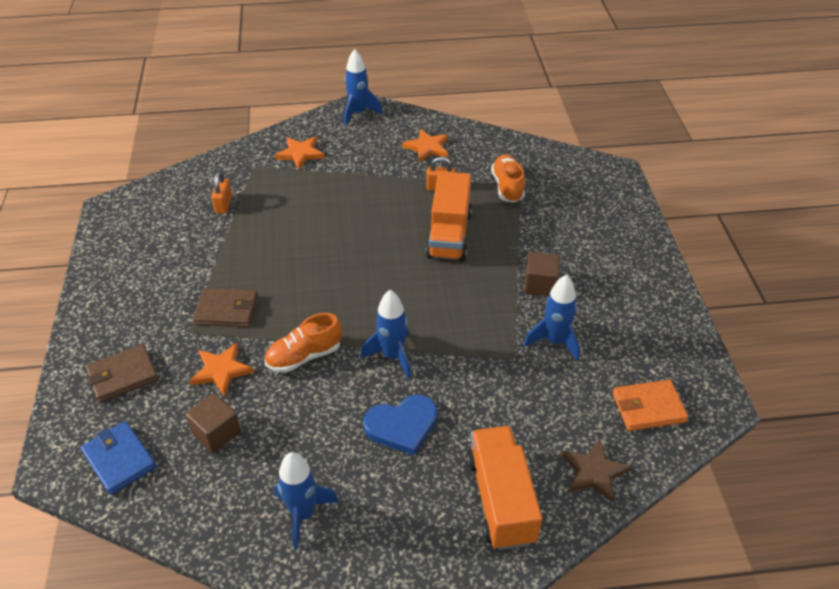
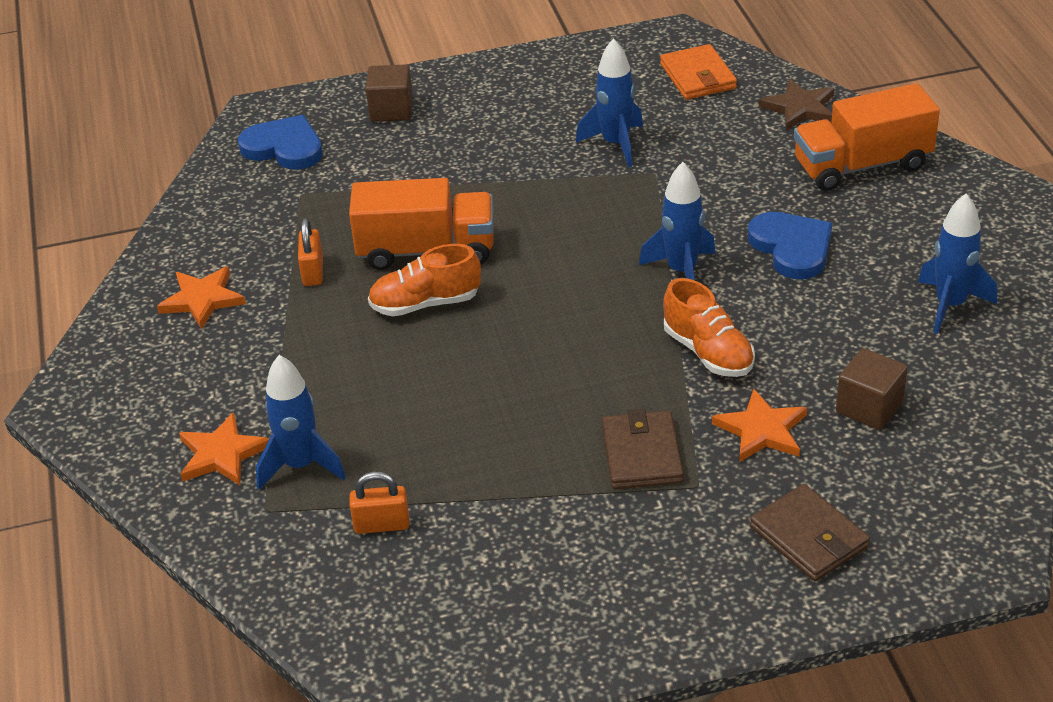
camera: 95 degrees left, 5 degrees down
(119, 460) = (951, 492): blue wallet -> none
(358, 113) = (90, 400): blue rocket -> blue rocket (301, 466)
(507, 187) = (305, 205): orange shoe -> orange shoe (425, 304)
(540, 285) = (516, 161): brown cube -> brown cube (391, 110)
(572, 179) = (284, 147): none -> blue heart

